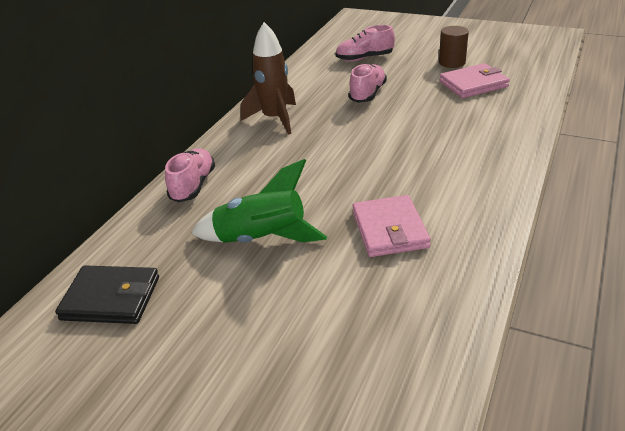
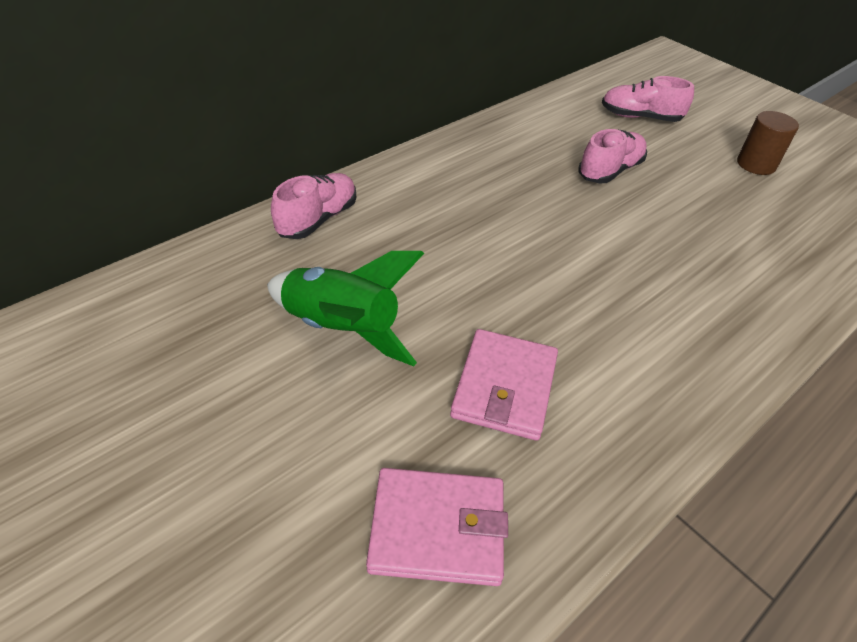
camera: 20 degrees right, 10 degrees up
(111, 298) = (130, 332): black wallet -> none
(275, 119) = (471, 164): brown rocket -> none
(473, 84) = (765, 209): pink wallet -> pink wallet (437, 529)

